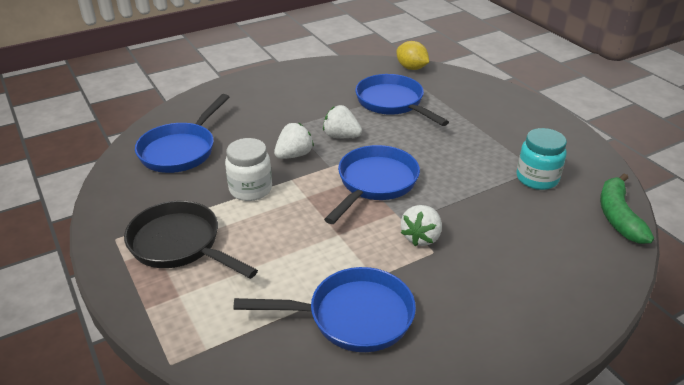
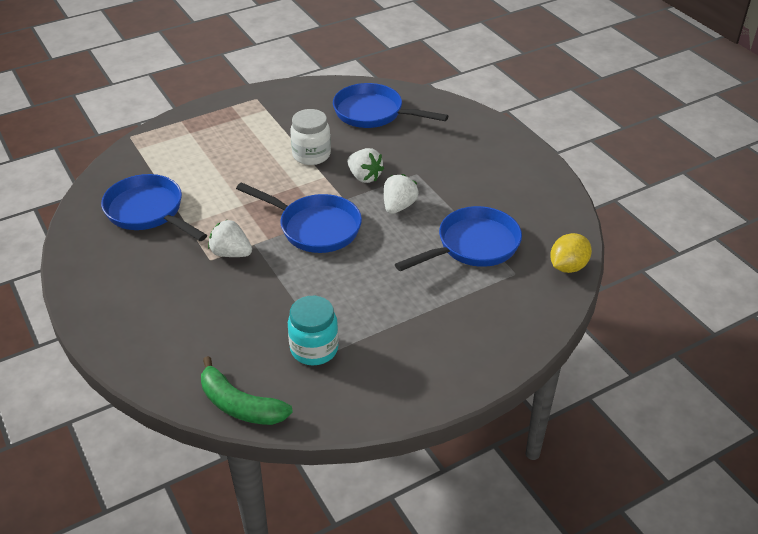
camera: 90 degrees right, 5 degrees up
(180, 245) = (244, 127): black pan -> none
(352, 316) = (148, 212): blue pan -> blue pan turned 135 degrees clockwise
(618, 216) = (240, 405): green banana -> green banana turned 150 degrees counterclockwise

